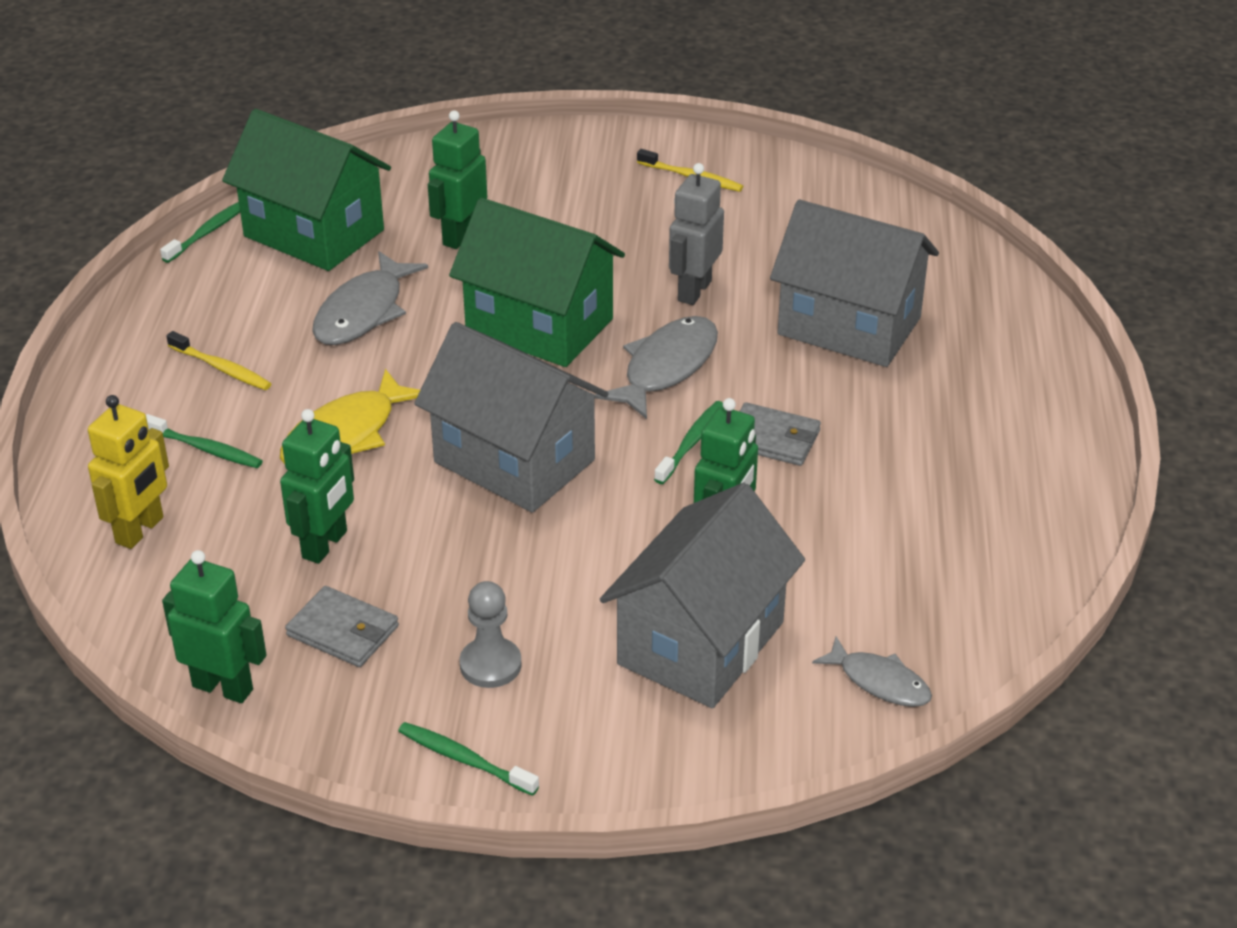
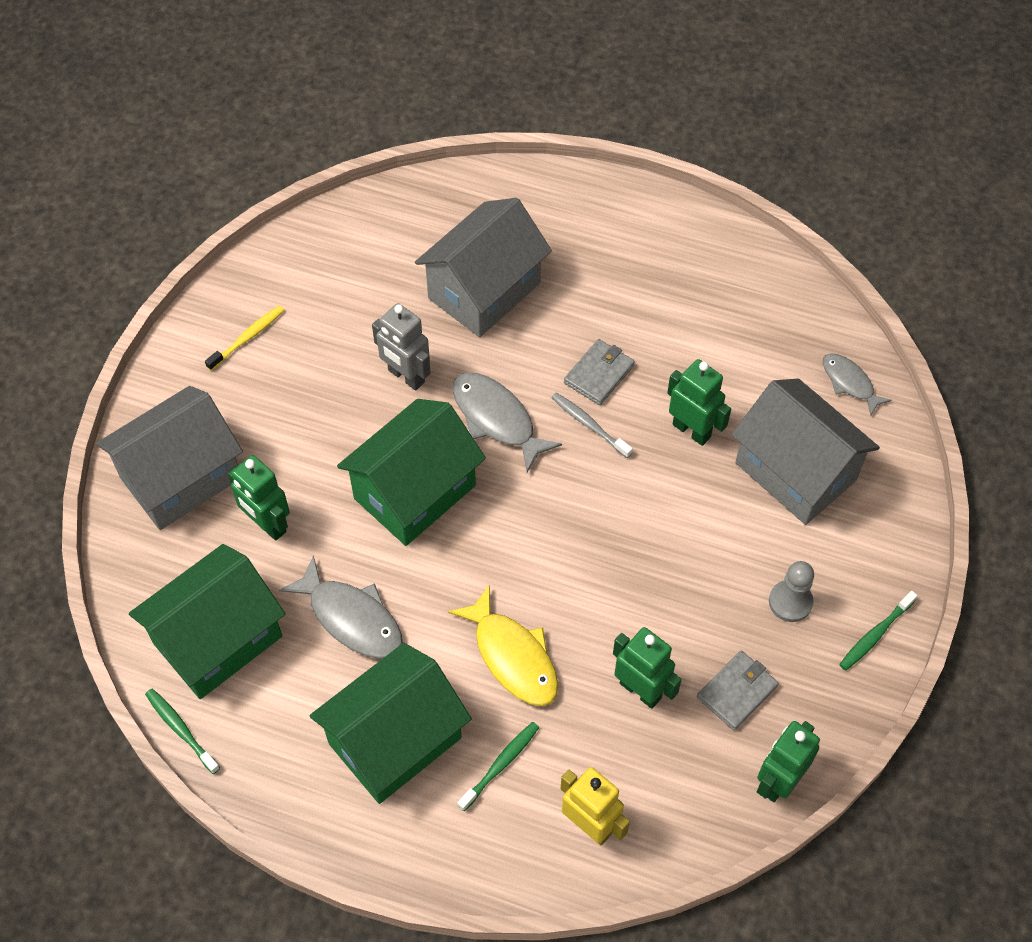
camera: 75 degrees left, 20 degrees up
(221, 368) = (395, 740): yellow toothbrush -> green house
(514, 461) = (578, 544): grey house -> grey house (181, 478)
(691, 442) = (589, 425): green toothbrush -> grey toothbrush
(879, 682) = (849, 383): grey fish -> grey fish turned 90 degrees counterclockwise

